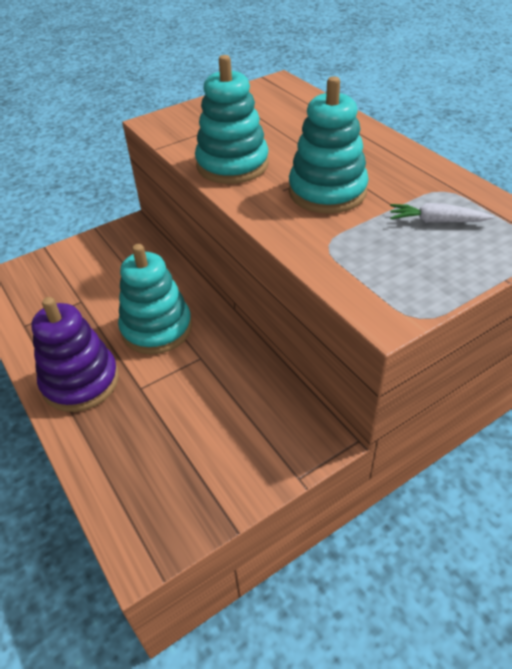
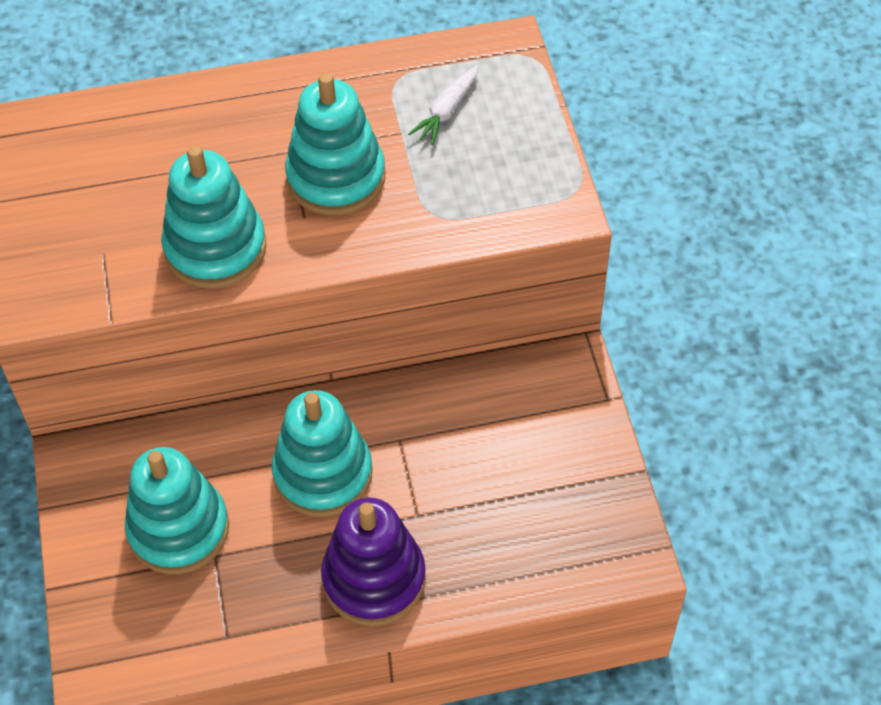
camera: 70 degrees left, 10 degrees up
(95, 280) = (179, 529): none -> turquoise stacking toy

